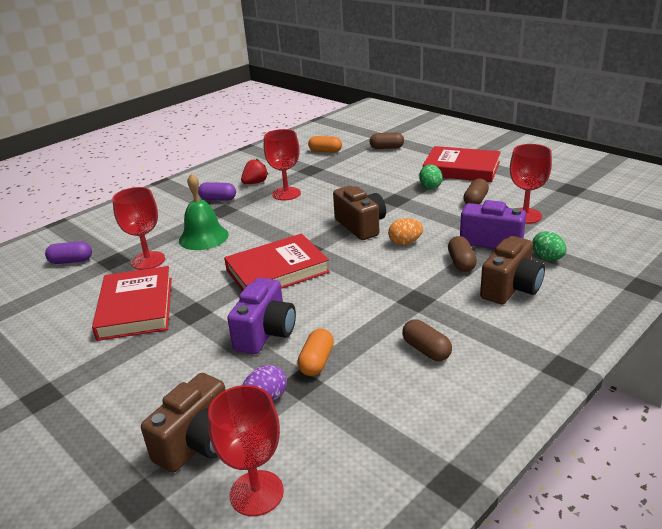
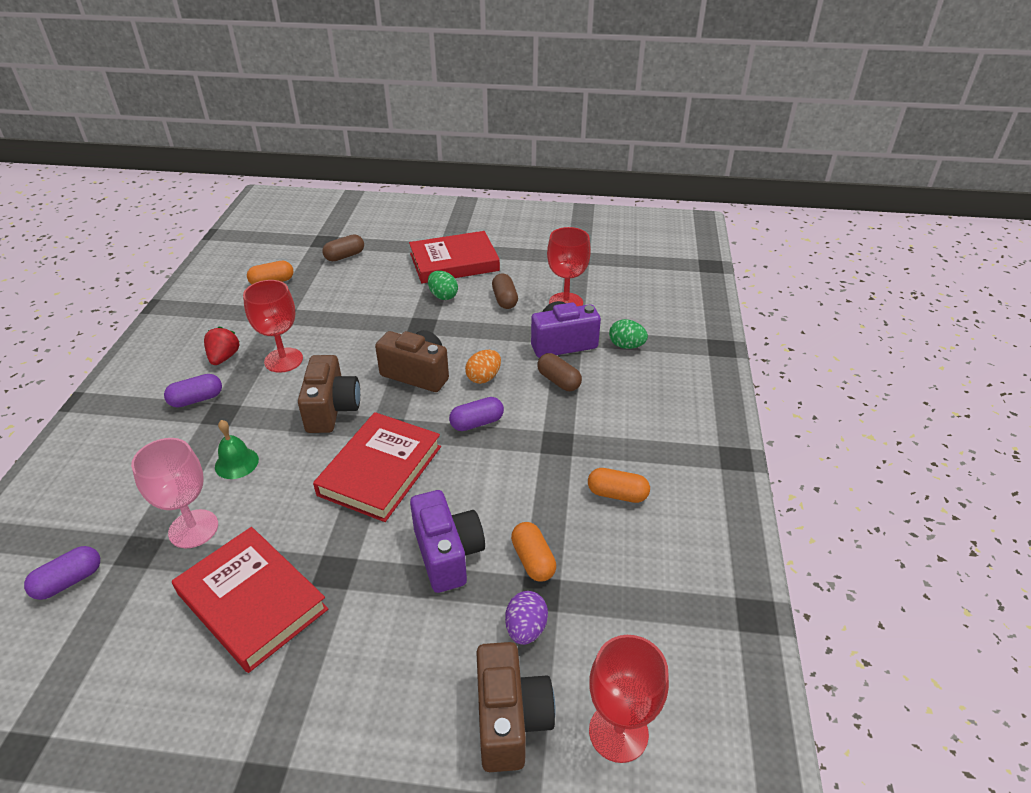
camera: 40 degrees left, 10 degrees up
(148, 261) = (193, 529): red goblet -> pink goblet
(203, 237) = (236, 463): green bell -> green bell, size x0.62
(370, 267) = (477, 423): none -> purple capsule
(426, 350) = (617, 494): brown capsule -> orange capsule
(511, 288) = (626, 392): brown camera -> brown camera (332, 409)

